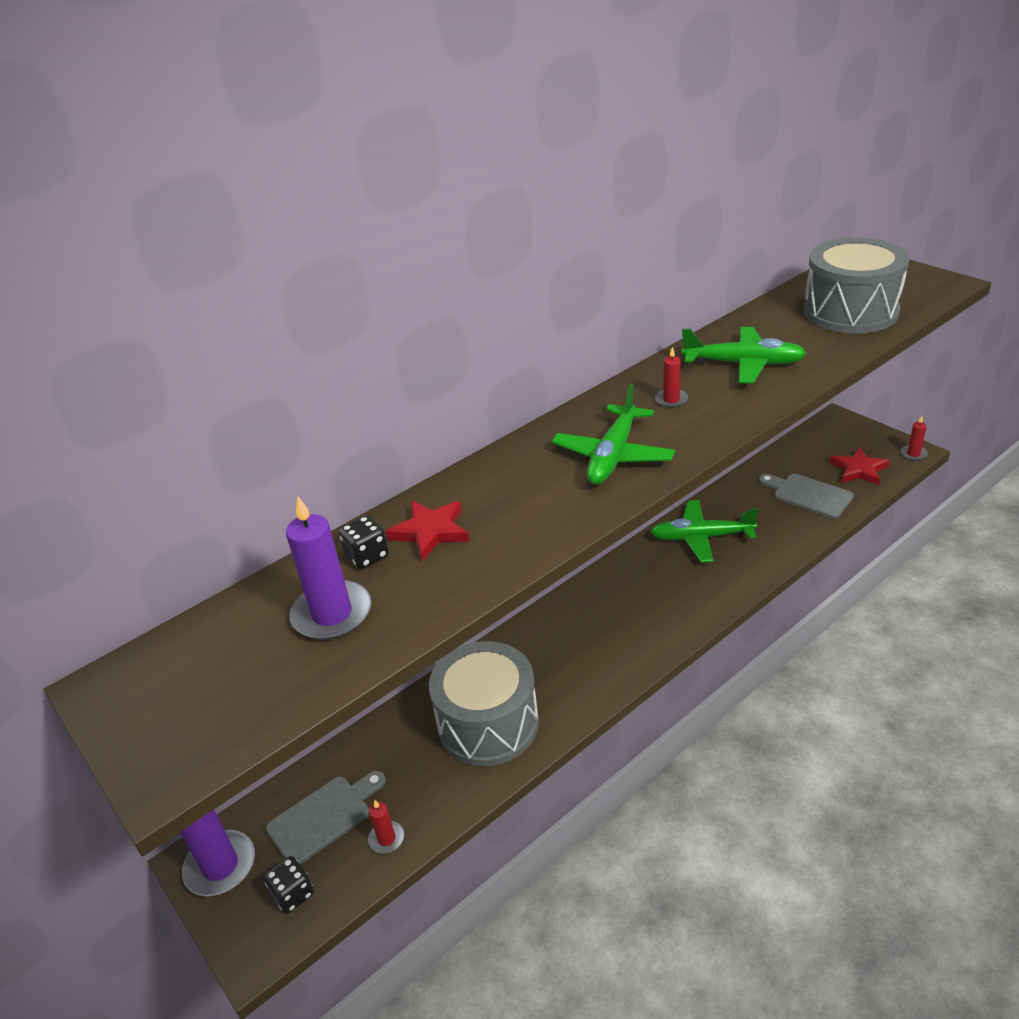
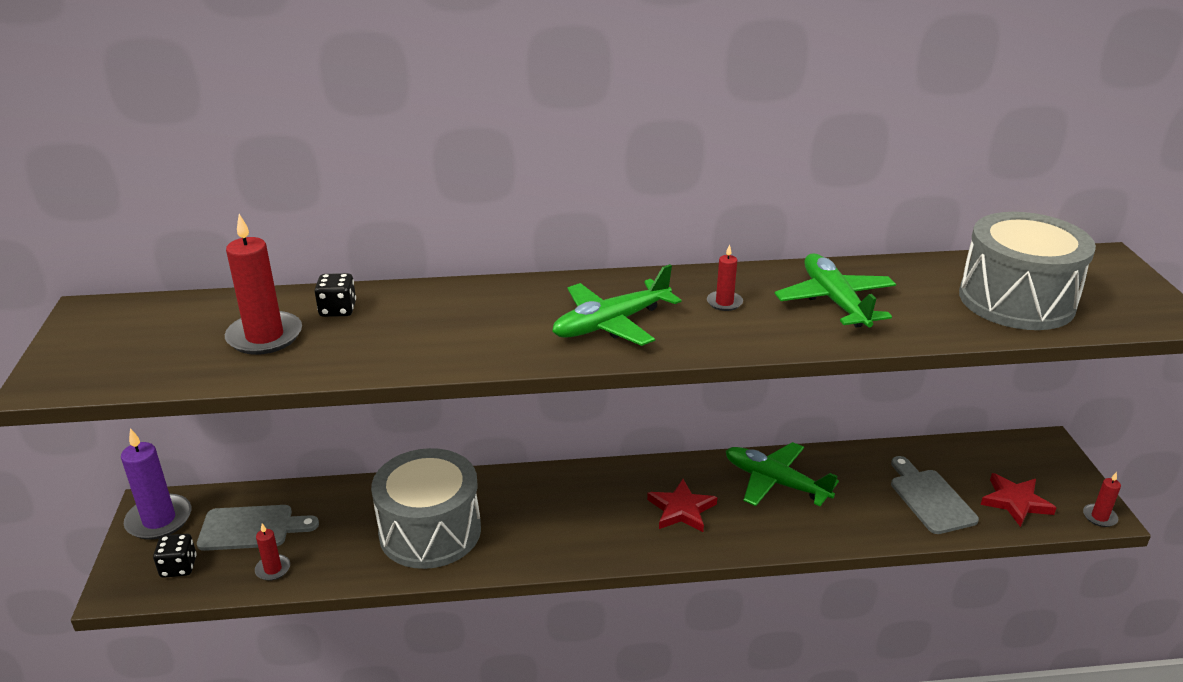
camera: 30 degrees right, 5 degrees down
(332, 614) = (265, 336): purple candle -> red candle
(430, 532) = (401, 314): red star -> red star (681, 509)
(743, 364) = (835, 301): green plane -> green plane turned 150 degrees counterclockwise

